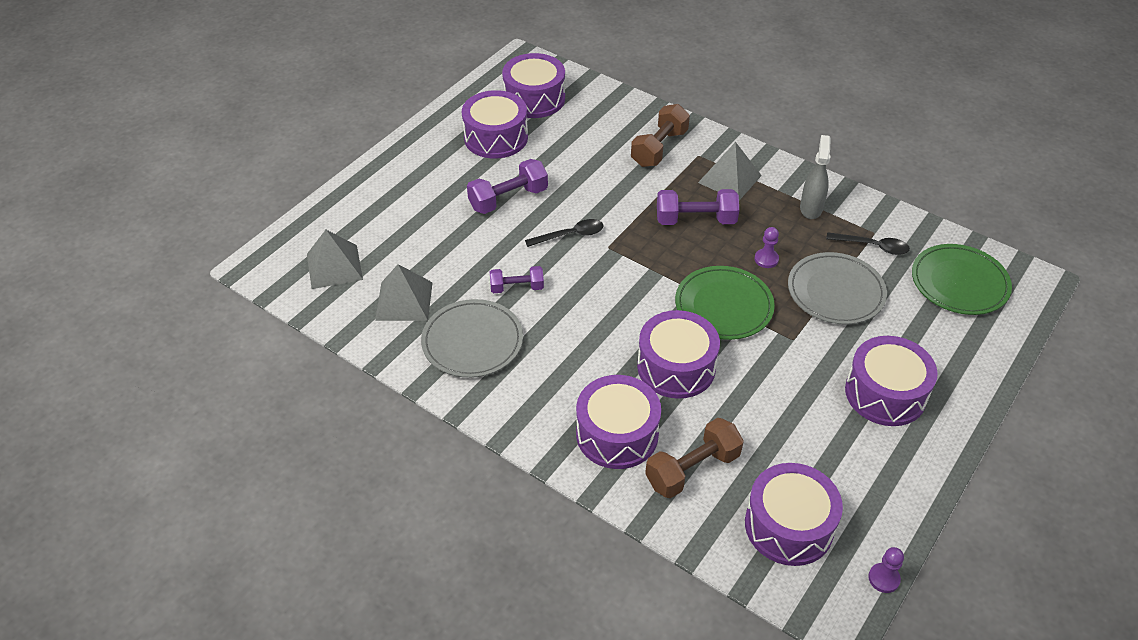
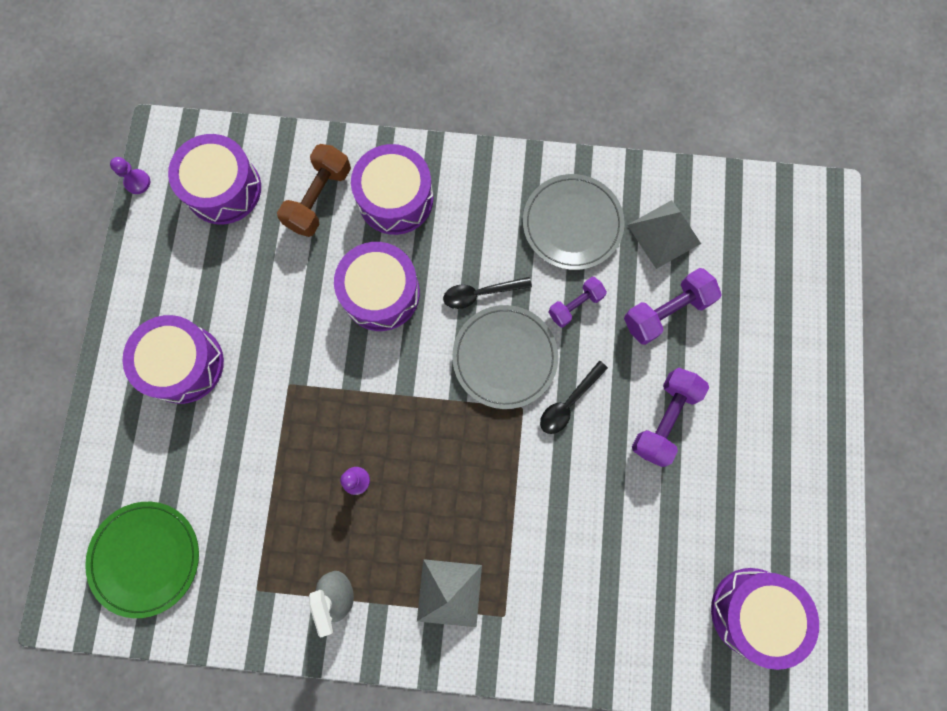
camera: 150 degrees right, 30 degrees up
(334, 266) = (757, 237): grey pyramid -> none
(496, 137) = (746, 511): purple drum -> none
(659, 148) = (555, 602): brown dumbbell -> none
(695, 220) = (454, 499): purple dumbbell -> purple dumbbell (666, 311)
(723, 306) = (371, 391): green plate -> none
(835, 292) = (269, 472): grey plate -> grey plate (504, 357)
(873, 246) = (251, 565): black spoon -> black spoon (480, 294)

